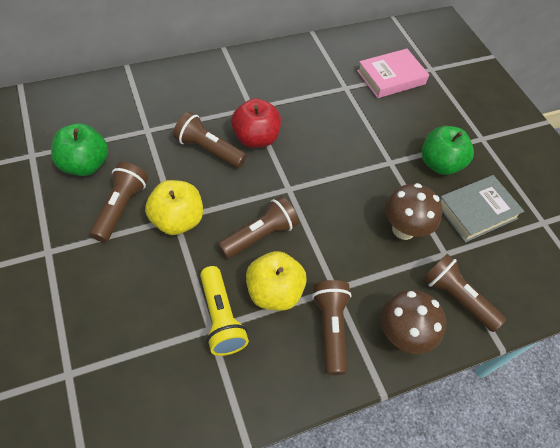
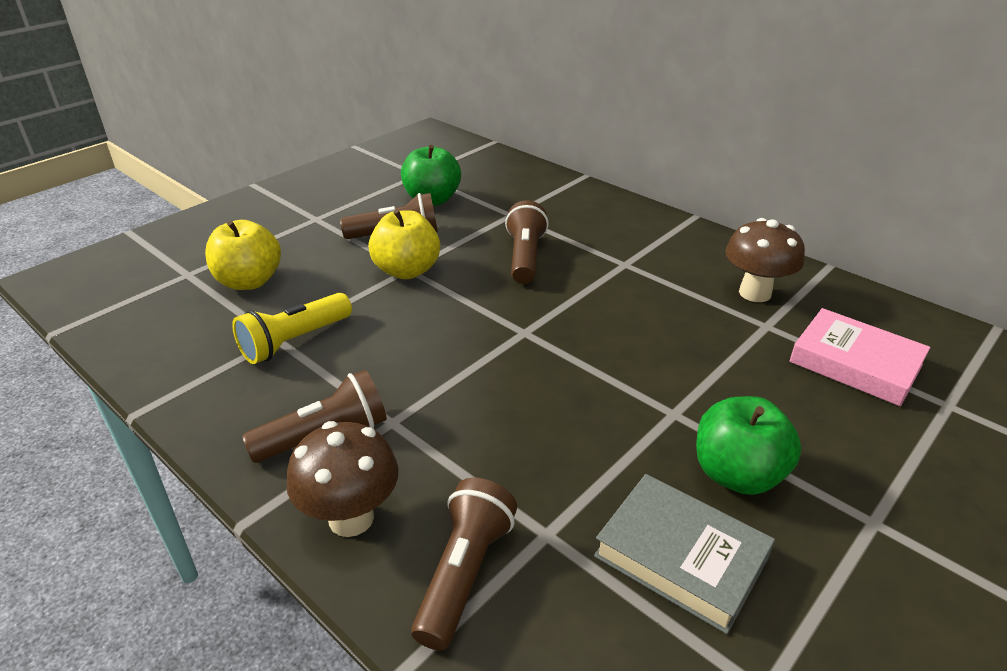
camera: 70 degrees right, 20 degrees down
(255, 138) = (579, 282): red apple -> none
(259, 235) = (431, 332): brown flashlight -> none
(274, 292) = (354, 369): yellow apple -> yellow apple (249, 281)
(403, 229) = (553, 465): brown mushroom -> brown mushroom (755, 293)

